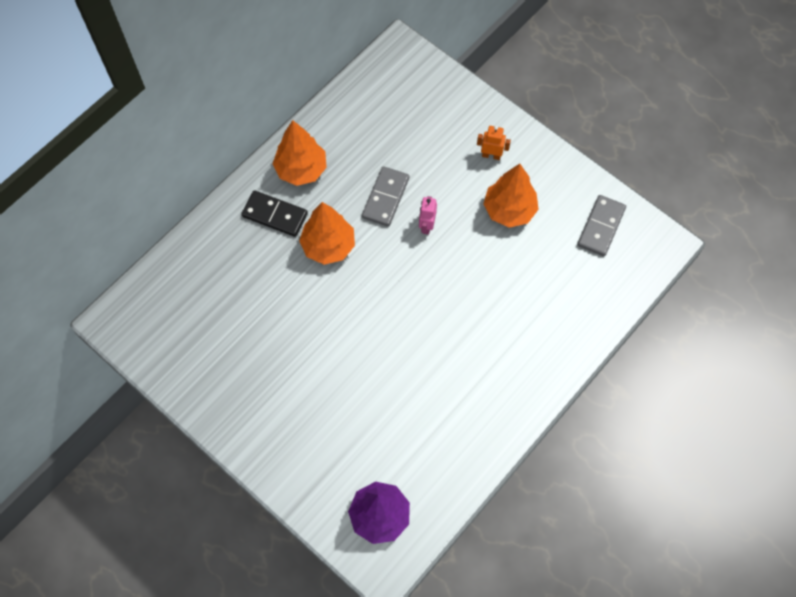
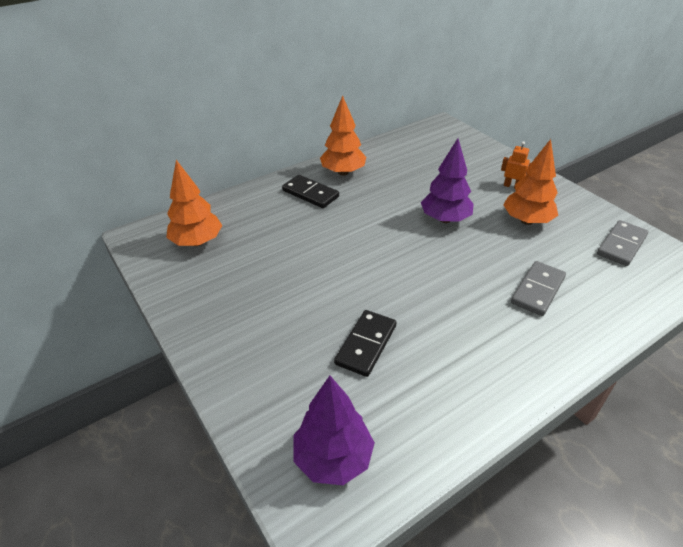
camera: 15 degrees right, 25 degrees down
(328, 246) = (350, 218): orange tree -> orange tree (197, 242)
(380, 405) = (366, 344): none -> black domino
(386, 198) = (411, 197): grey domino -> grey domino (538, 290)
(426, 225) = (445, 219): pink robot -> purple tree

